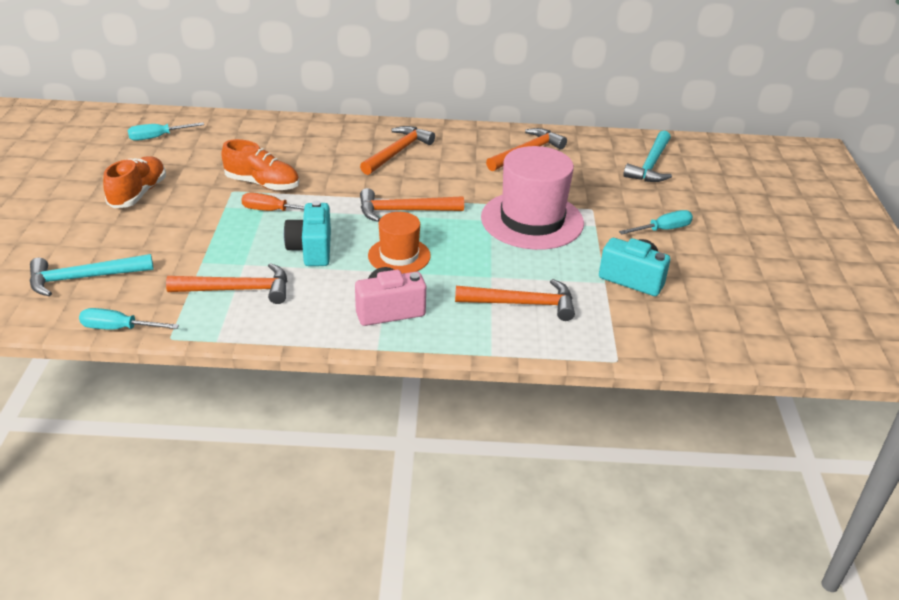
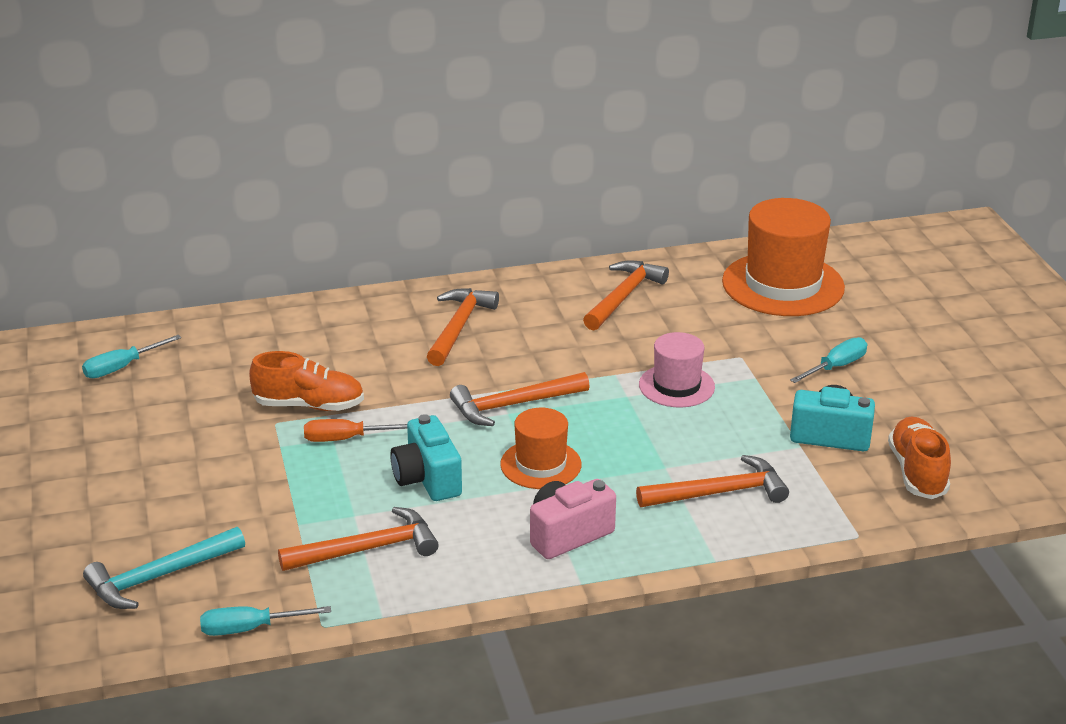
camera: 15 degrees left, 5 degrees down
(138, 194) = (151, 452): orange shoe -> orange shoe (917, 472)
(532, 220) = (676, 386): pink hat -> pink hat, size x0.57
(650, 165) = (783, 285): turquoise hammer -> orange hat

